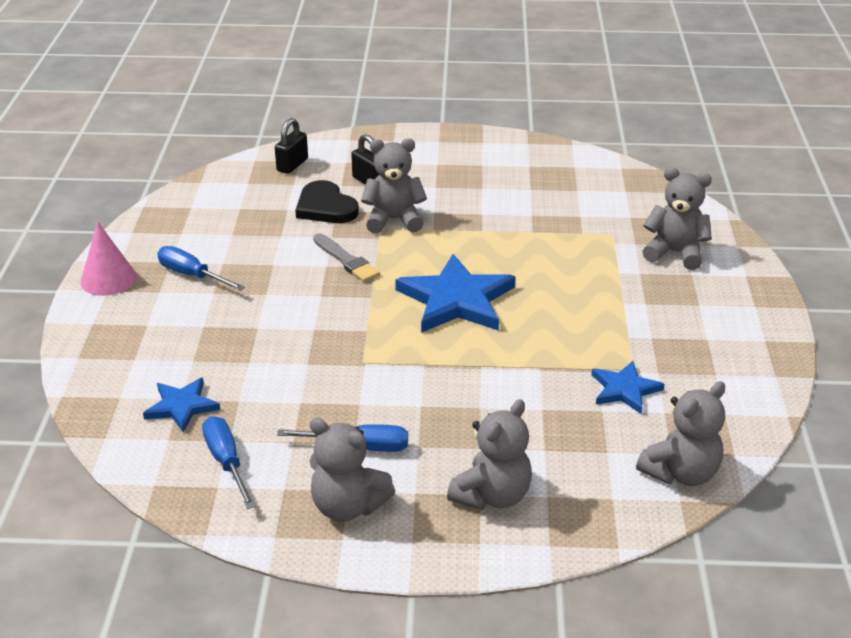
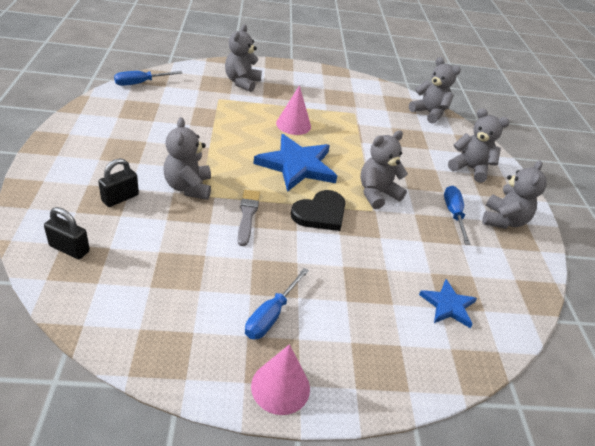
camera: 100 degrees left, 5 degrees up
(226, 462) = (492, 276): blue screwdriver -> blue screwdriver (141, 83)
(325, 207) = (160, 226): black heart -> black heart (320, 213)
(346, 260) = (247, 215): grey brush -> grey brush turned 45 degrees counterclockwise
(401, 370) = (377, 194): none -> grey teddy bear
(565, 300) = (293, 125): none -> pink cone
(624, 389) = (373, 118): blue star -> none

